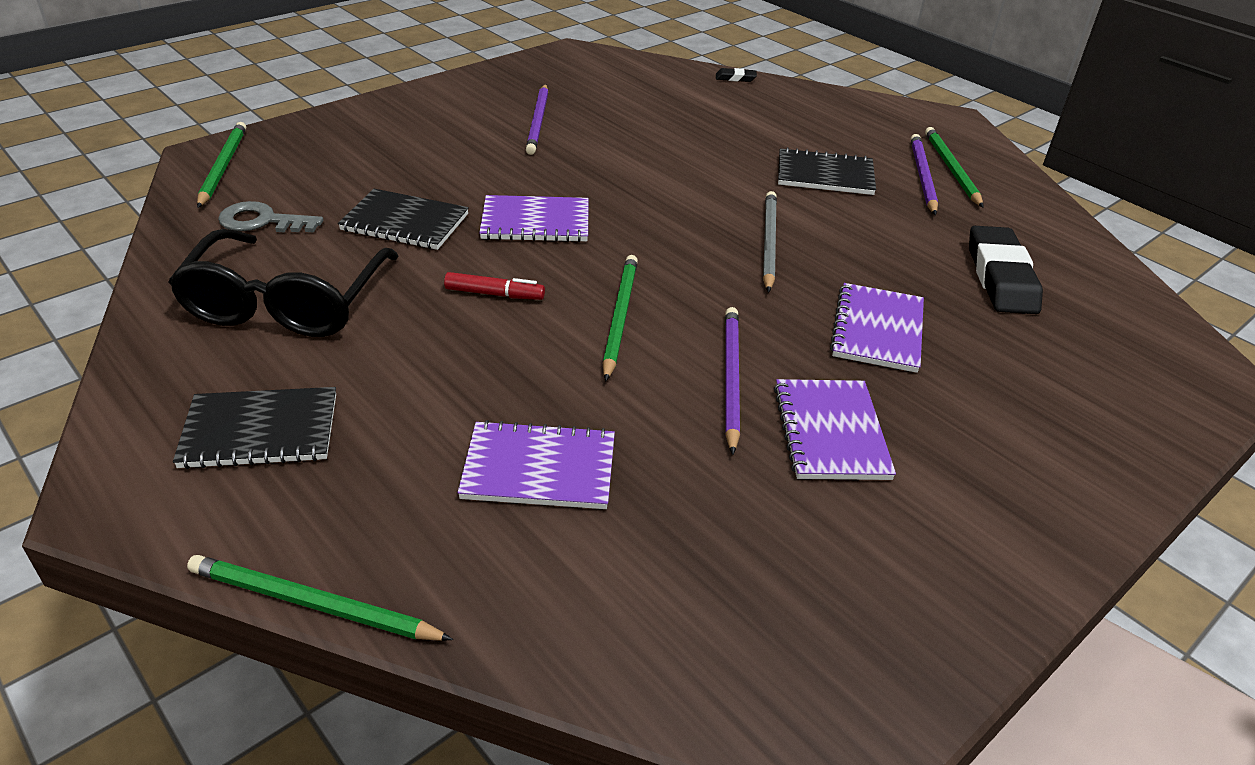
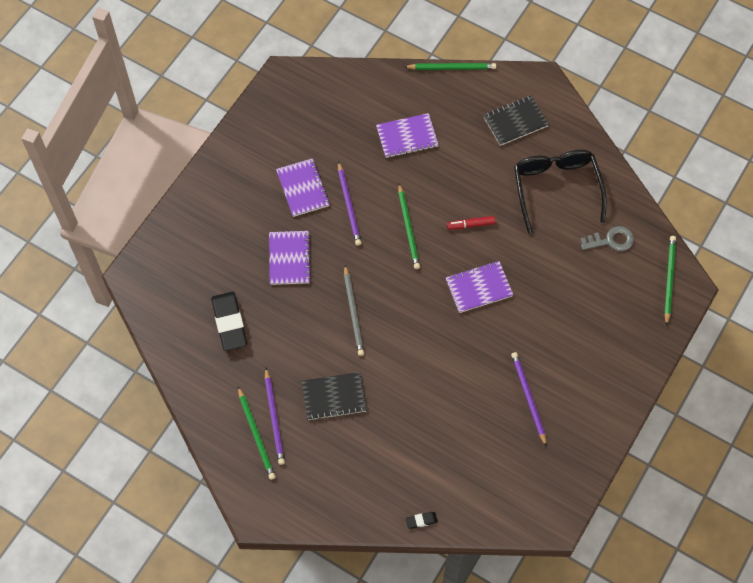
camera: 165 degrees right, 25 degrees up
(223, 166) = (669, 279): green pencil -> green pencil turned 150 degrees counterclockwise
(405, 222) = (543, 264): black notebook -> none

